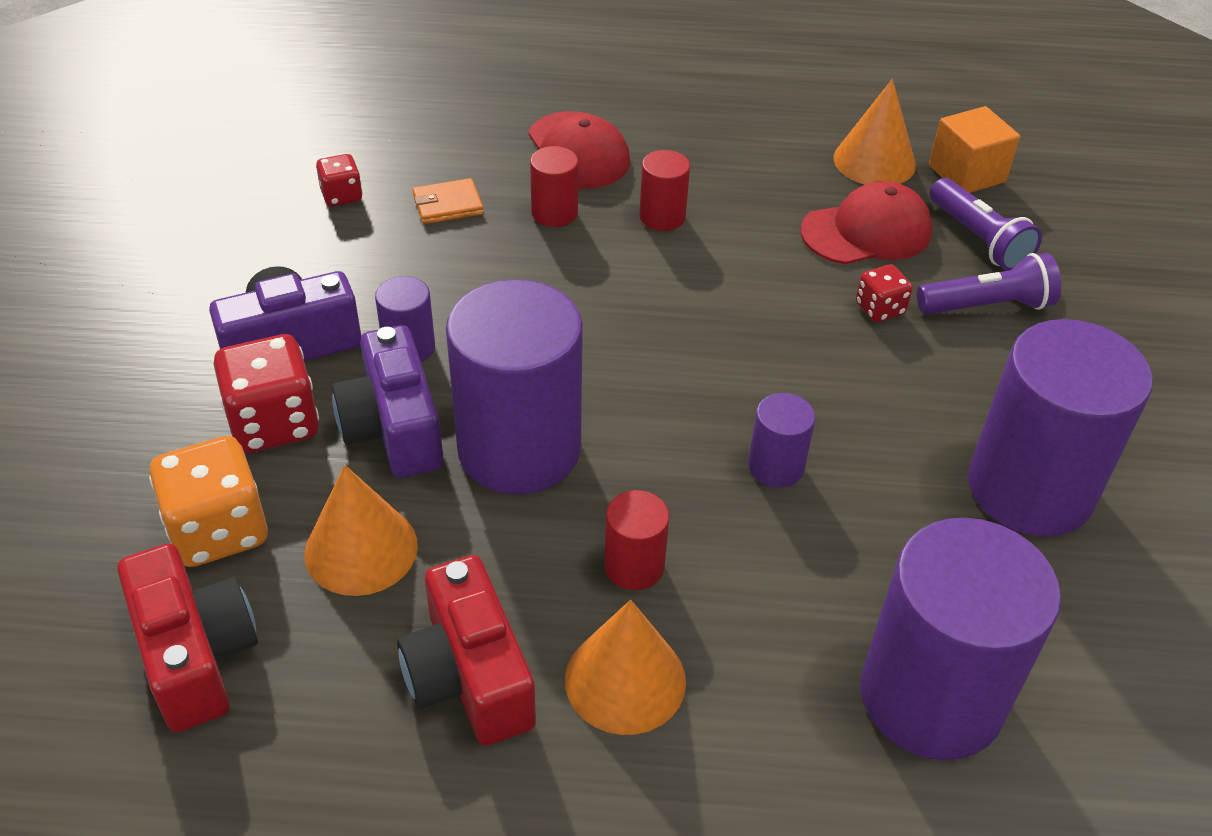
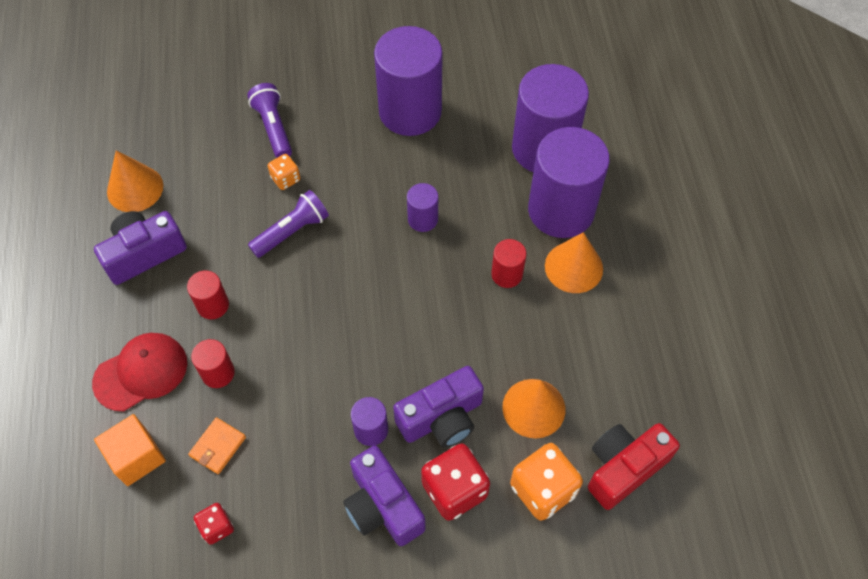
camera: 100 degrees left, 15 degrees up
(448, 205) = (218, 446): orange wallet -> orange wallet turned 60 degrees clockwise
(469, 676) = (593, 334): red camera -> none
(519, 448) = (441, 345): purple cylinder -> purple cylinder (561, 210)
(761, 163) = (144, 254): none -> purple camera
(867, 231) = (212, 189): red cap -> none
(879, 309) = (285, 179): red dice -> orange dice
(966, 174) = (143, 138): orange cube -> orange cube (136, 457)
(978, 239) = (211, 132): purple flashlight -> purple flashlight (292, 231)

